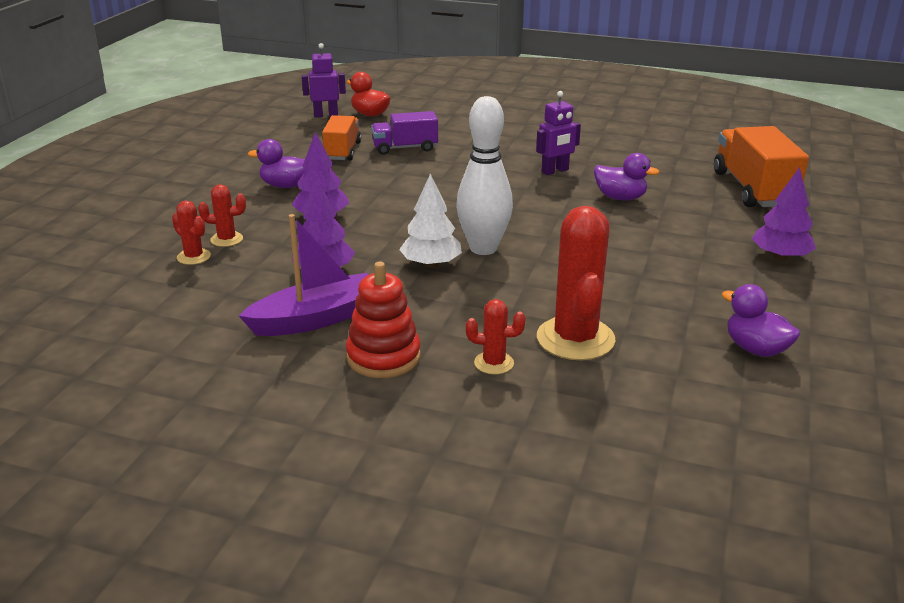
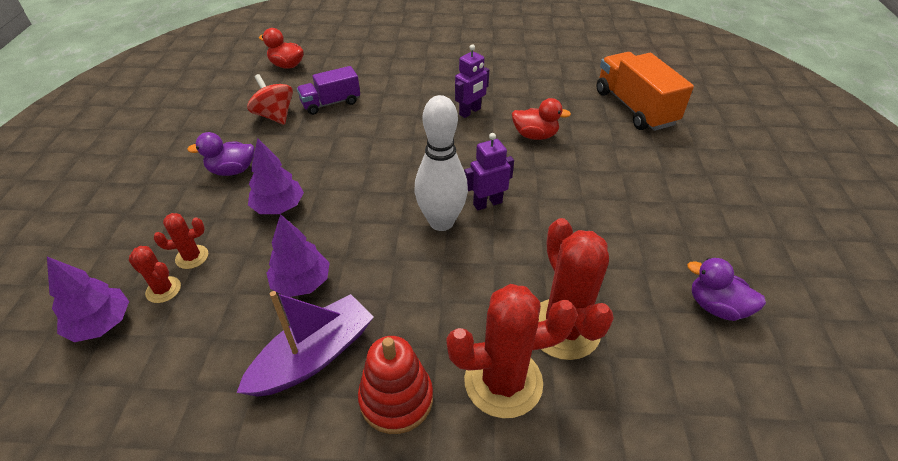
camera: 15 degrees left, 15 degrees up
(326, 115) = (246, 72): purple robot -> purple robot (487, 203)
(342, 151) = (275, 116): orange truck -> red spinning top
(431, 264) = (401, 253): white tree -> none
(494, 363) = (503, 382): red cactus -> red cactus, size x2.05
(620, 198) = (535, 135): purple duck -> red duck
(780, 257) = (687, 184): purple tree -> purple tree (101, 324)

